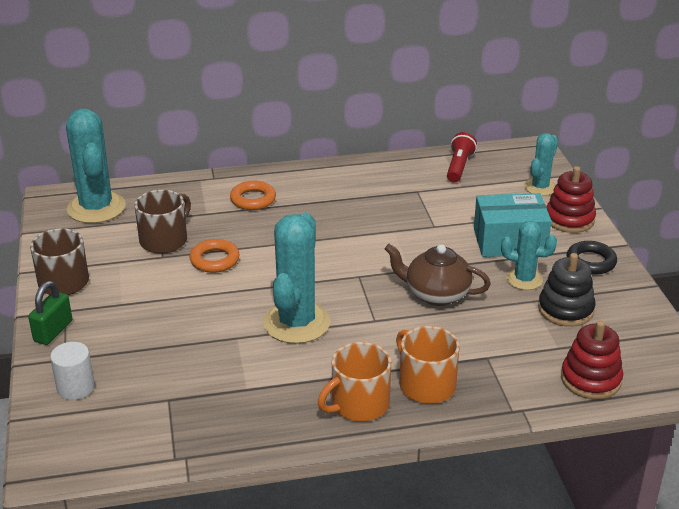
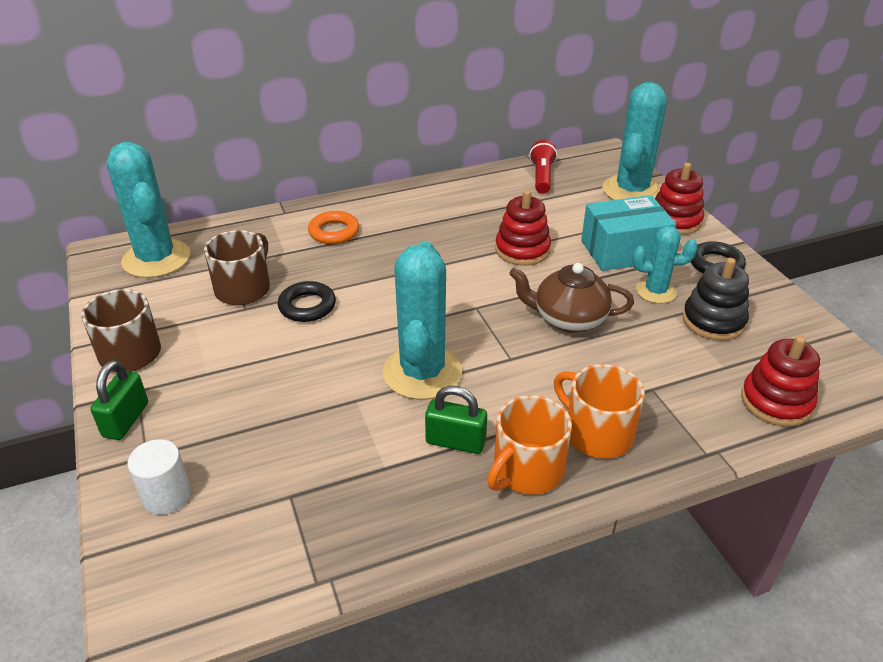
camera: 10 degrees left, 5 degrees up
(214, 260) = (307, 306): orange ring -> black ring
(308, 377) = (455, 442): none -> green padlock
(416, 231) = (522, 250): none -> red stacking toy
(540, 187) = (631, 191): turquoise cactus -> turquoise cactus, size x1.75

